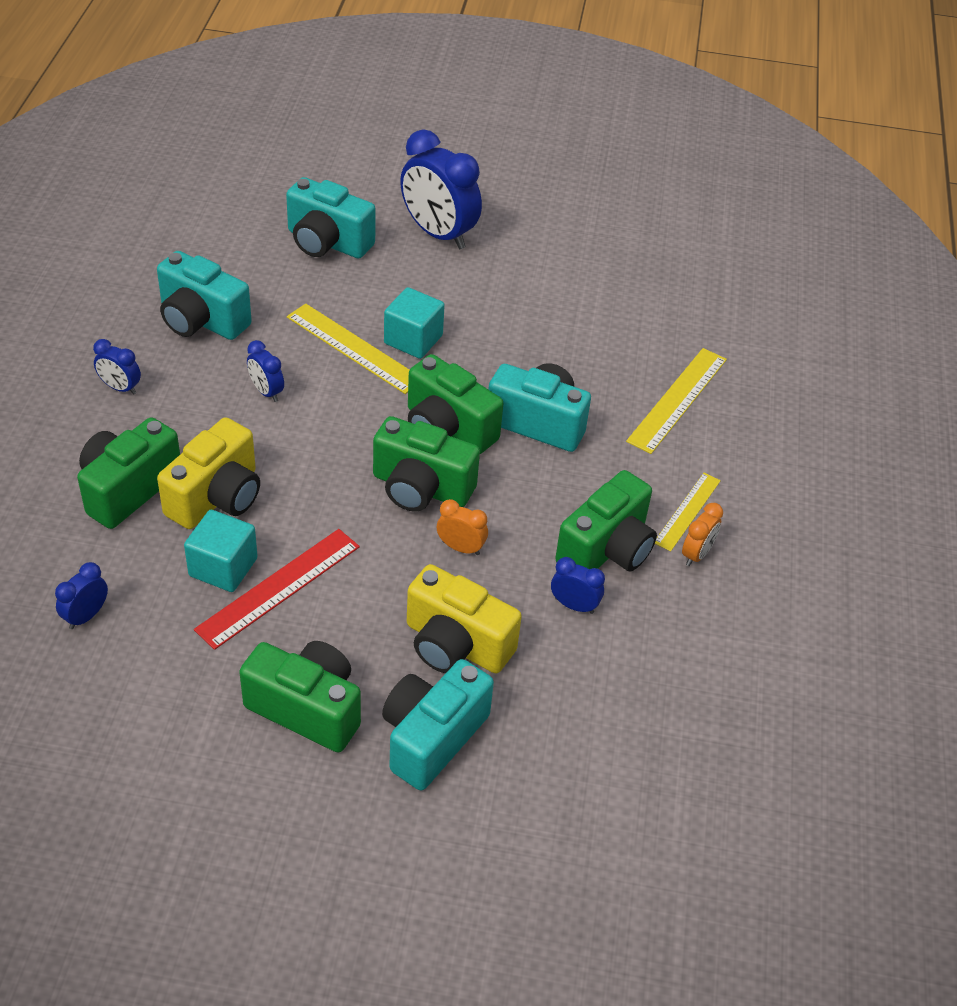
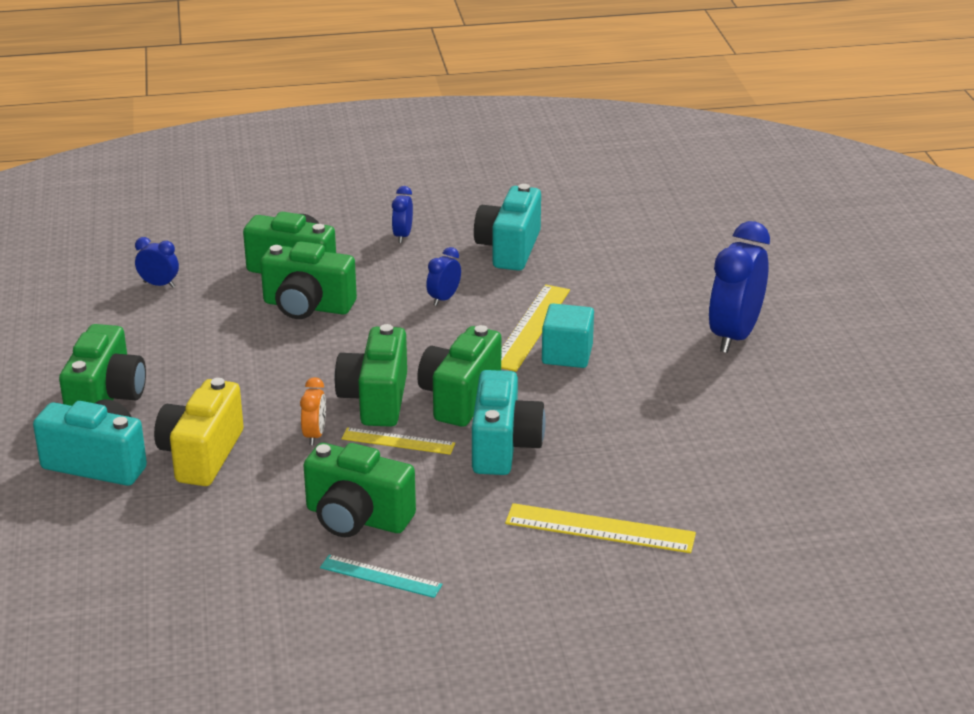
camera: 75 degrees right, 15 degrees down
(217, 497) = (307, 306): yellow camera -> green camera
(223, 567) = (234, 327): turquoise cube -> none
(278, 587) = (225, 356): red ruler -> none
(327, 242) = (665, 281): turquoise camera -> none
(574, 605) = (276, 511): blue clock -> none
(687, 511) = (437, 561): yellow ruler -> yellow ruler (398, 441)
(696, 554) = (380, 576): orange clock -> turquoise ruler

